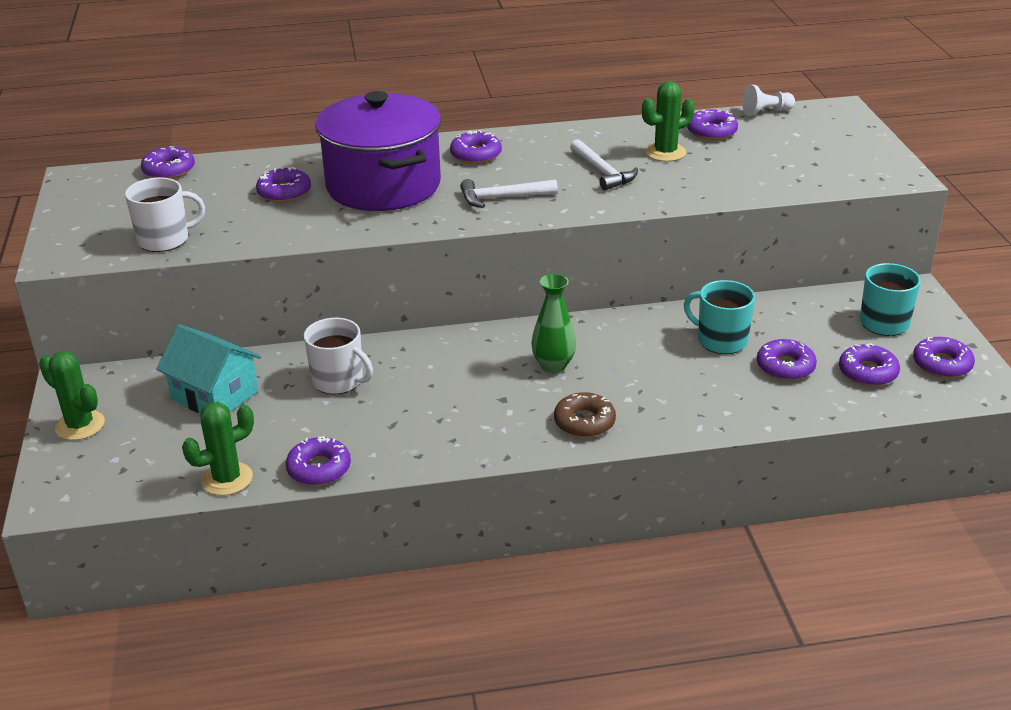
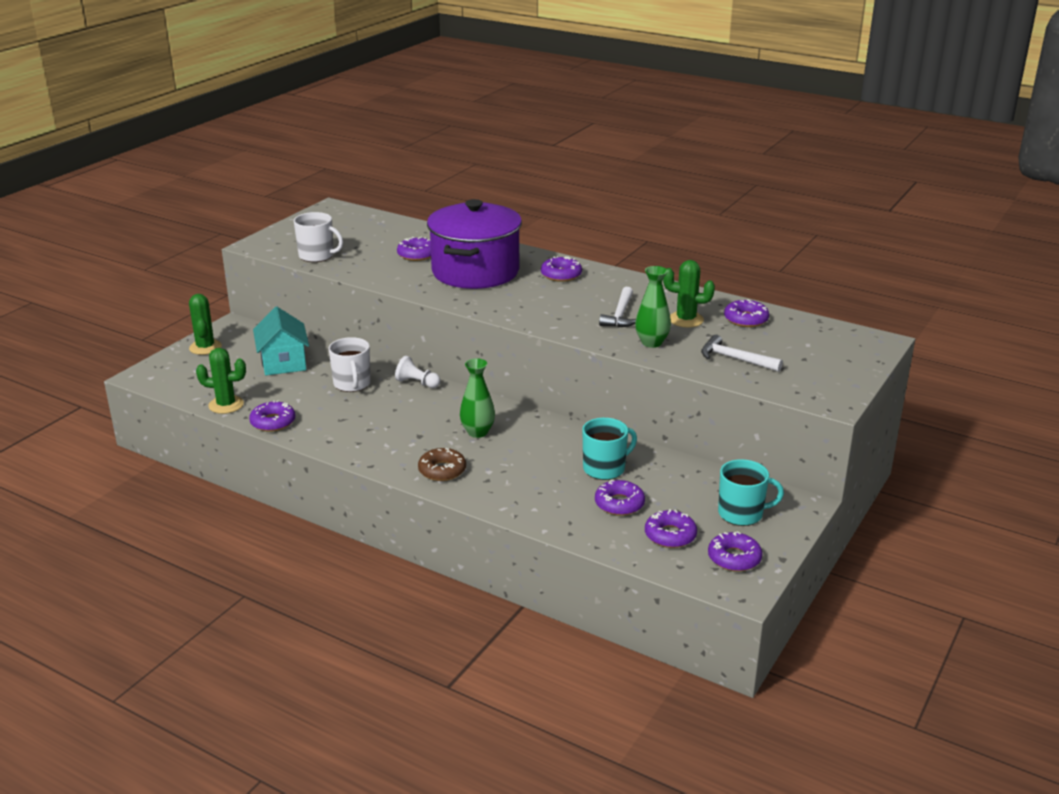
camera: 40 degrees right, 5 degrees down
(169, 170) = (381, 220): purple donut -> none
(502, 198) = (529, 305): white hammer -> white hammer (734, 359)
(677, 187) = (651, 343): none -> green vase
(721, 340) = (605, 468): turquoise mug -> turquoise mug turned 75 degrees clockwise
(766, 112) = (813, 322): white pawn -> white pawn (417, 383)

